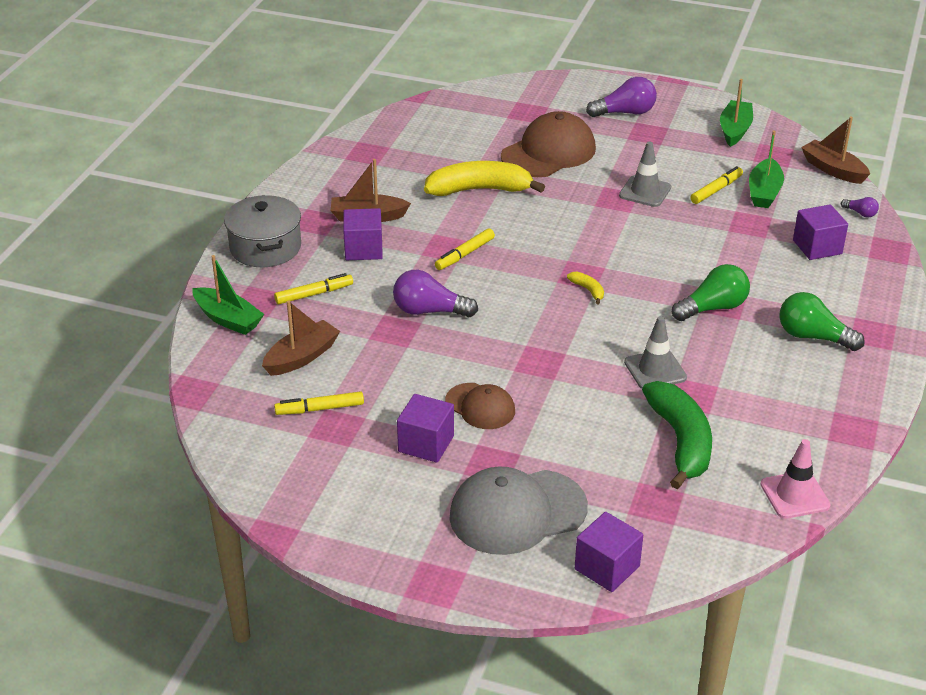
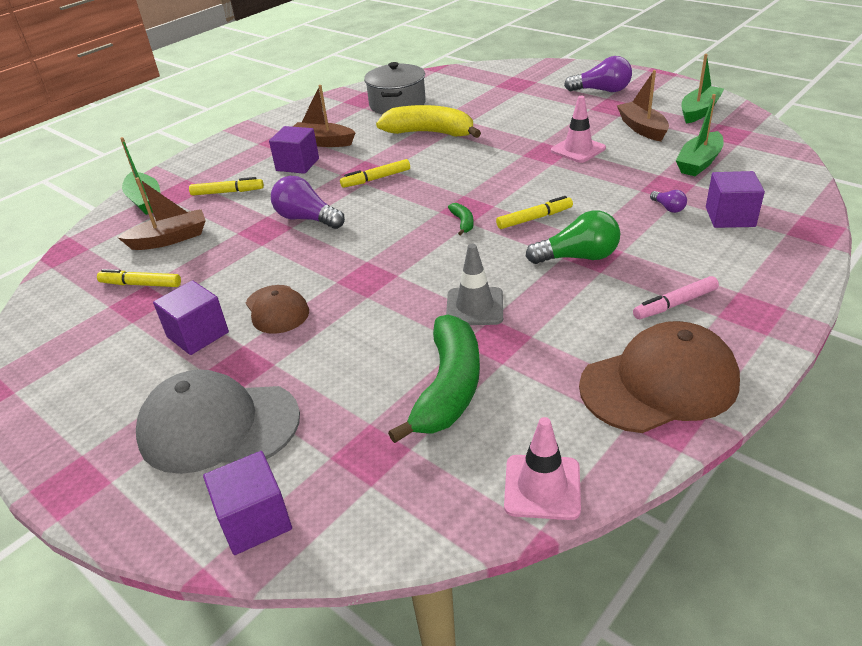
camera: 25 degrees right, 0 degrees up
(265, 247) = (225, 154): grey pot -> grey pot (397, 104)
(548, 152) = (511, 112): brown cap -> brown cap (659, 383)
(588, 290) = (463, 222): yellow banana -> green banana
(645, 191) = (578, 149): grey traffic cone -> pink traffic cone
(716, 190) = (650, 156): yellow marker -> yellow marker (534, 218)
(813, 337) = (675, 304): green light bulb -> pink marker
(833, 170) = (786, 152): brown boat -> brown boat (642, 128)
(860, 213) = (797, 192): purple light bulb -> purple light bulb (668, 208)

